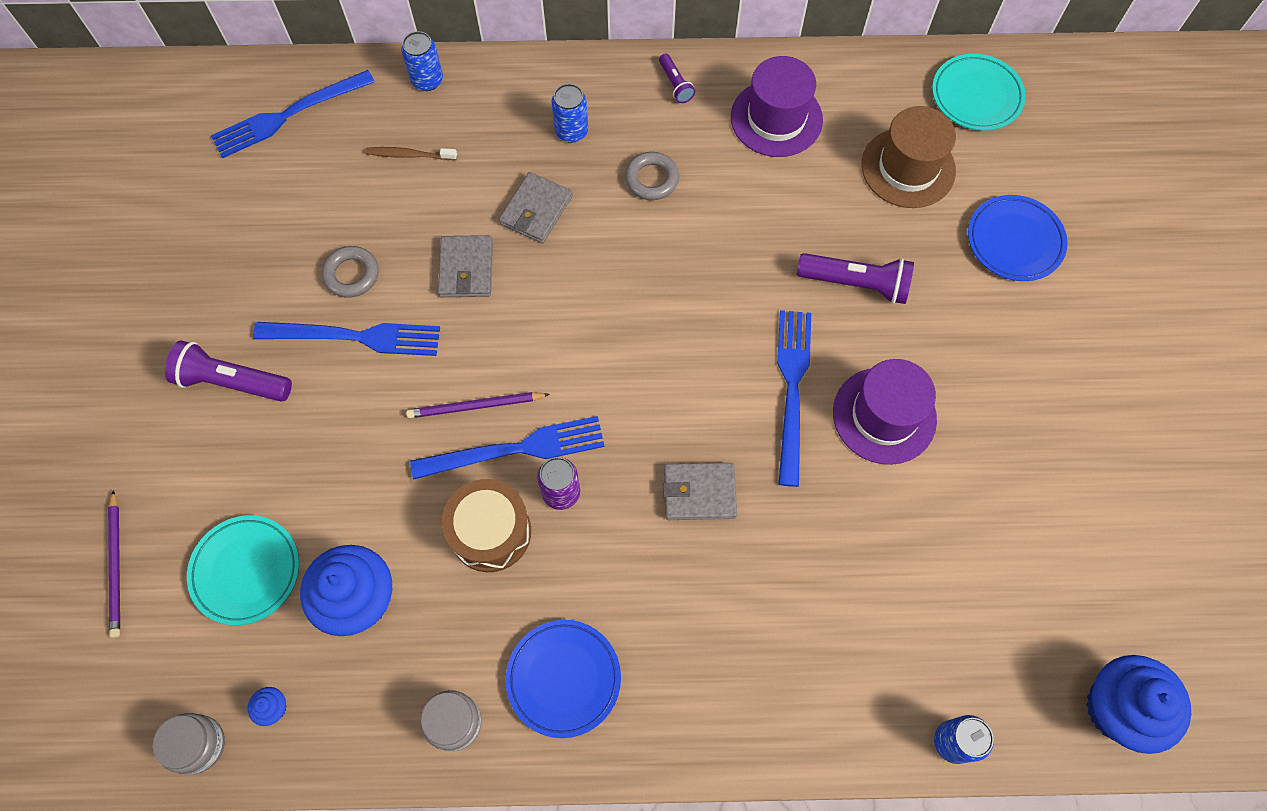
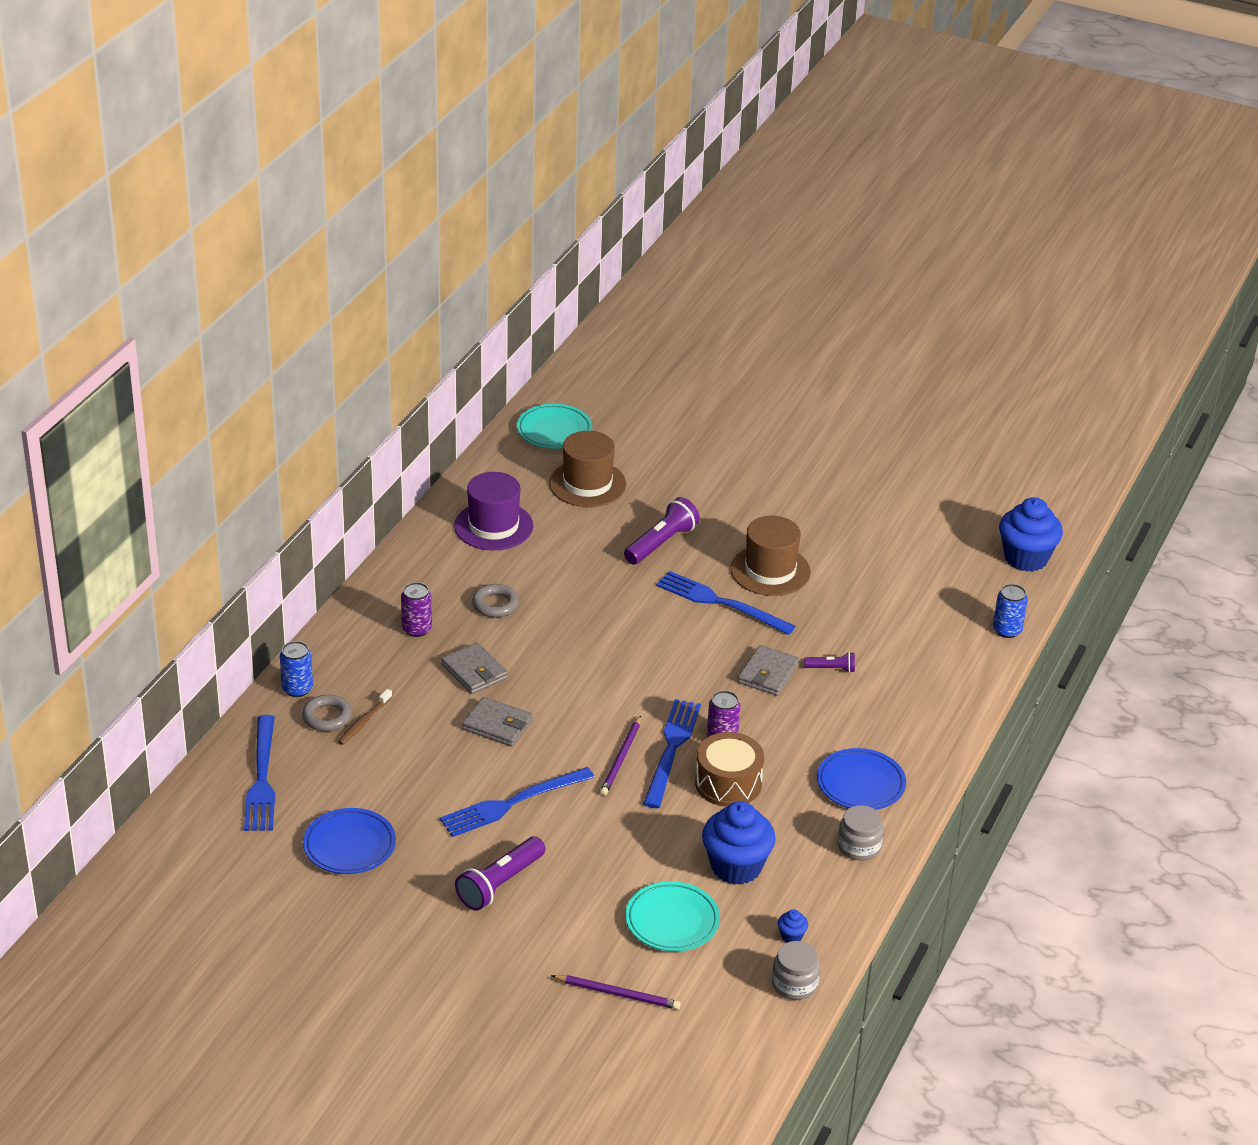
camera: 65 degrees left, 30 degrees down
(351, 274) = (452, 788): grey ring -> grey ring (327, 717)
(355, 337) = (512, 803): blue fork -> blue fork turned 150 degrees counterclockwise
(571, 131) = (417, 629): blue can -> purple can
(675, 84) = (419, 562): purple flashlight -> purple flashlight (831, 669)
(884, 415) = (770, 570): purple hat -> brown hat
(1014, 241) = (683, 463): blue plate -> blue plate (349, 845)

